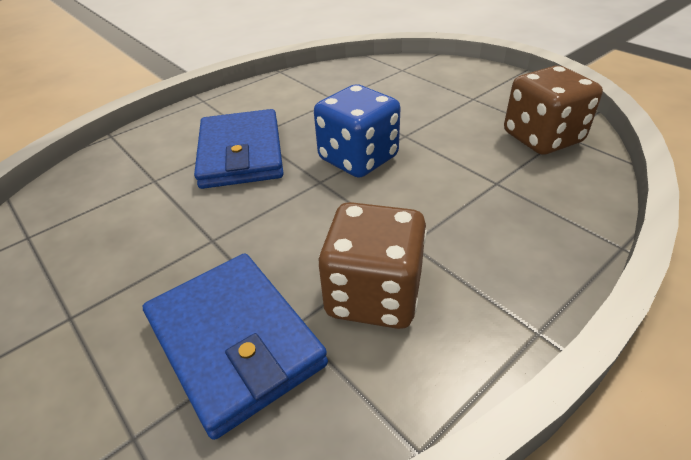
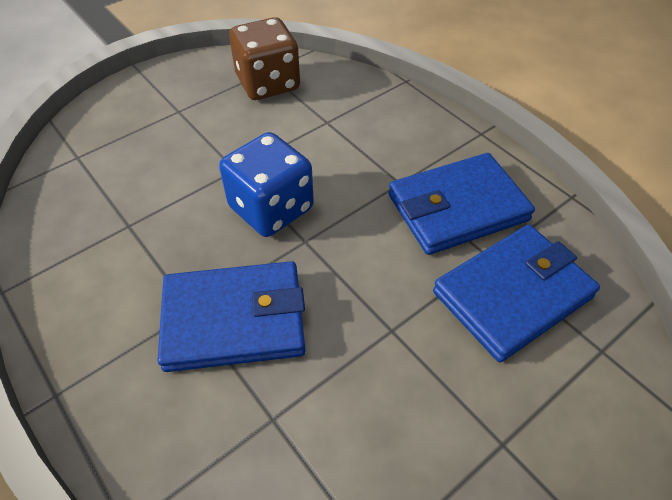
camera: 90 degrees left, 10 degrees up
(374, 295) = (457, 208): brown dice -> blue wallet

